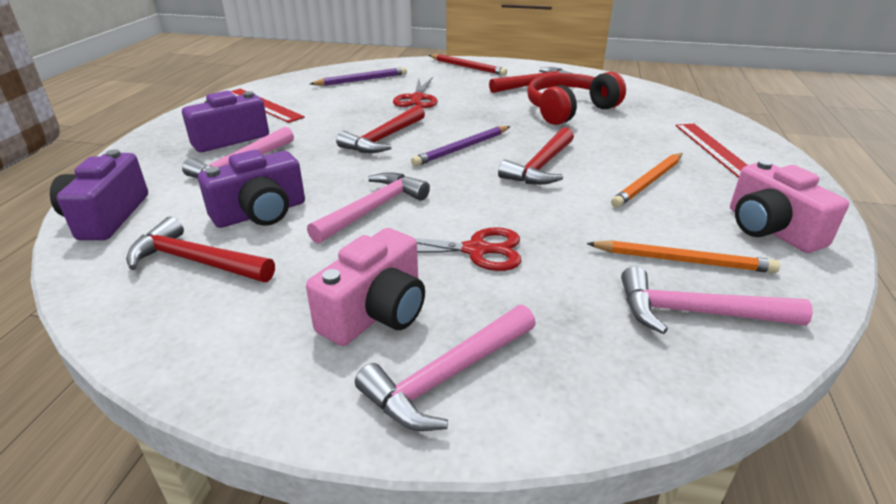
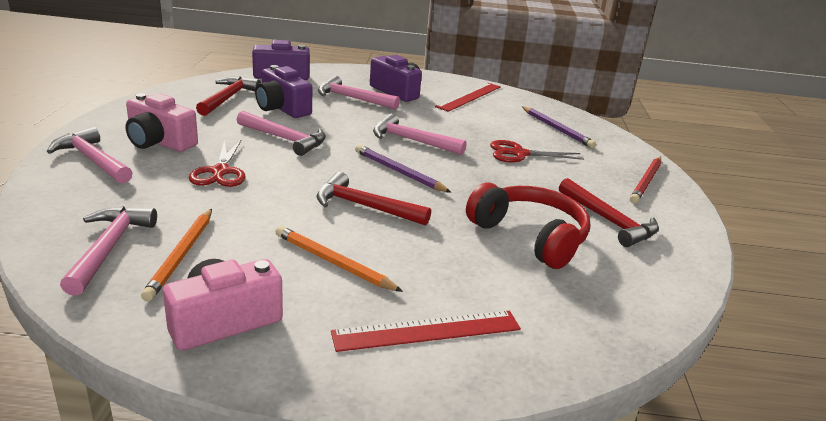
camera: 80 degrees right, 5 degrees down
(383, 139) = (411, 140): red hammer -> pink hammer

